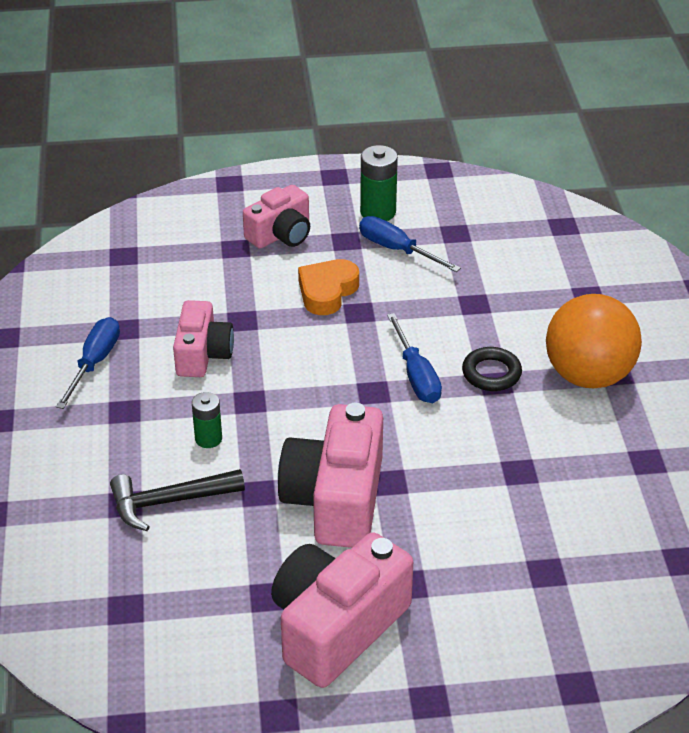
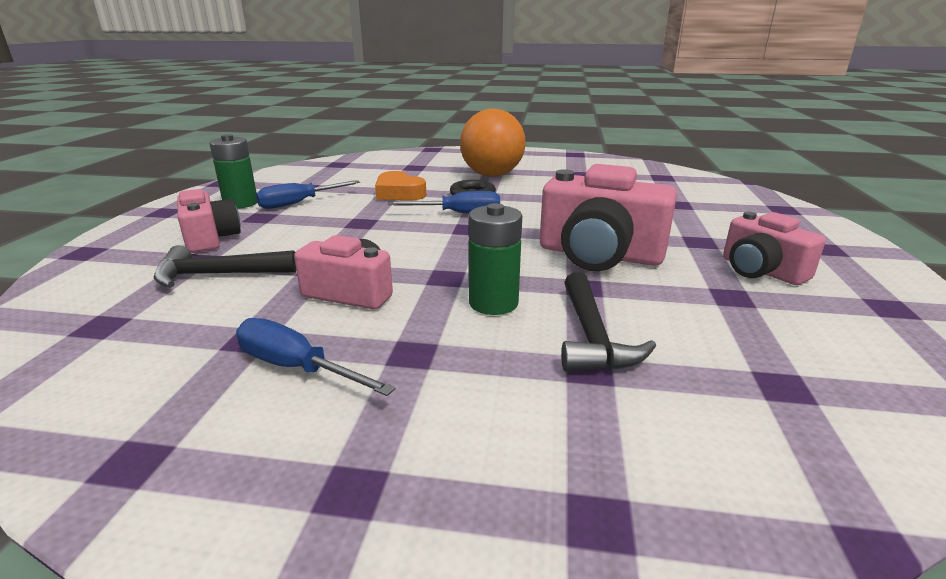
camera: 75 degrees left, 15 degrees down
(208, 439) = (493, 303): green battery -> green battery, size x1.55
(211, 271) = (217, 275): none -> black hammer
(327, 292) = (320, 230): orange heart -> orange heart (399, 193)
(337, 627) = (761, 271): pink camera -> pink camera, size x0.62

